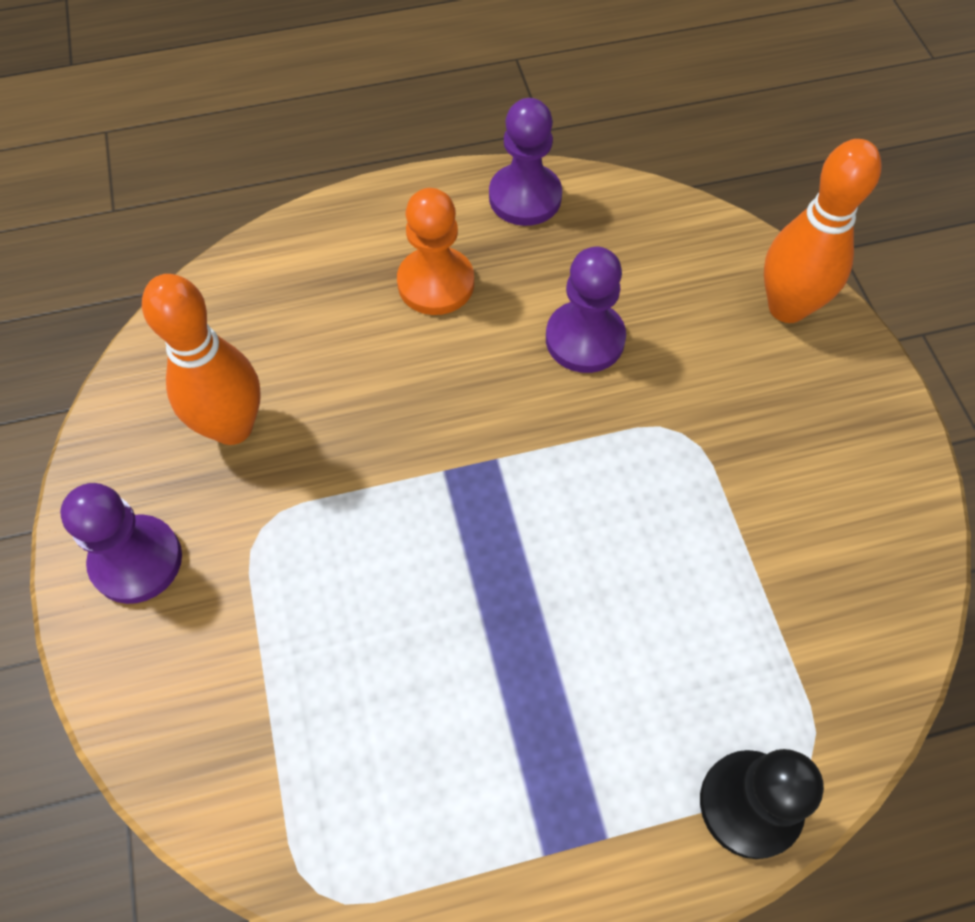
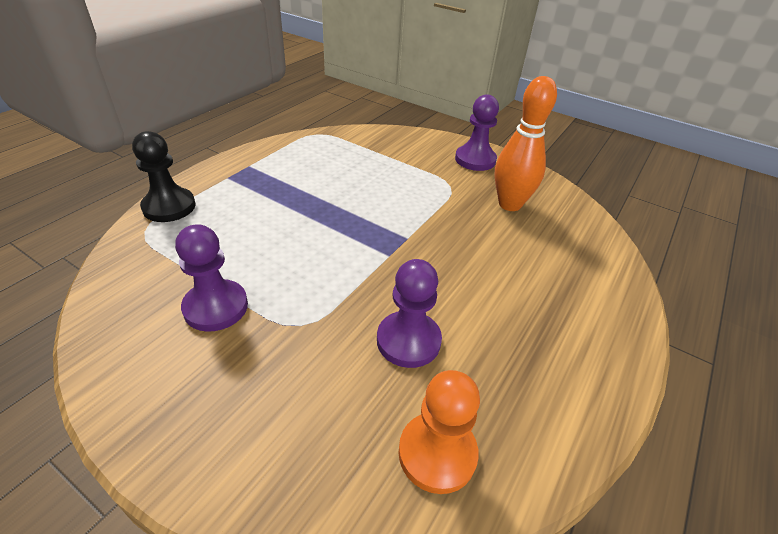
camera: 135 degrees right, 20 degrees down
(436, 283) = (526, 315): orange pawn -> orange pawn (437, 453)
(525, 197) = (563, 419): purple pawn -> purple pawn (216, 307)
(787, 307) = (281, 476): orange bowling pin -> none

